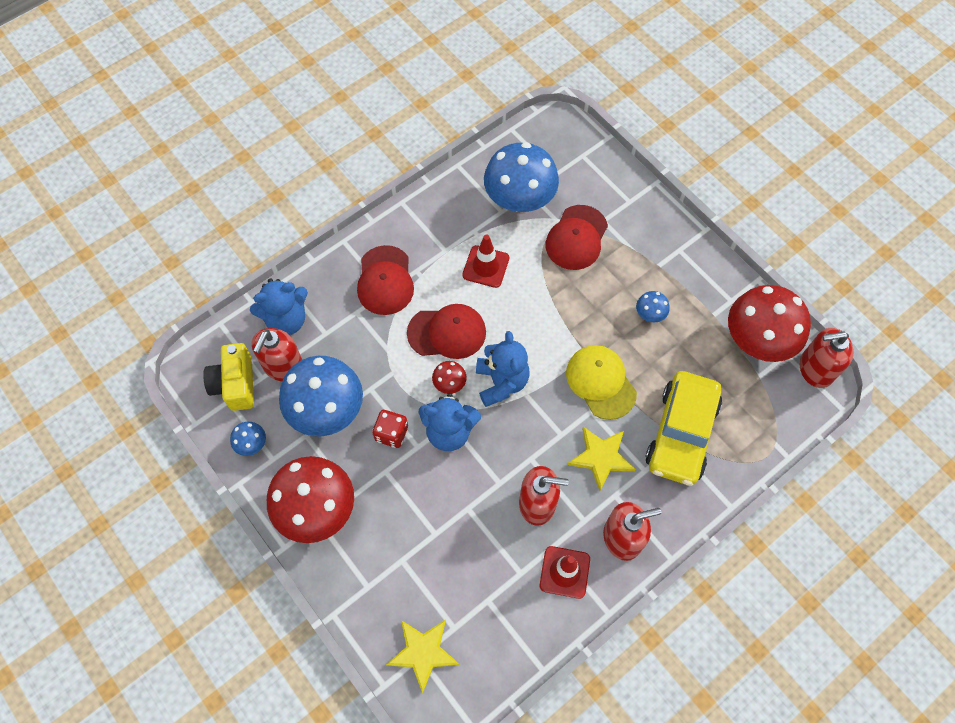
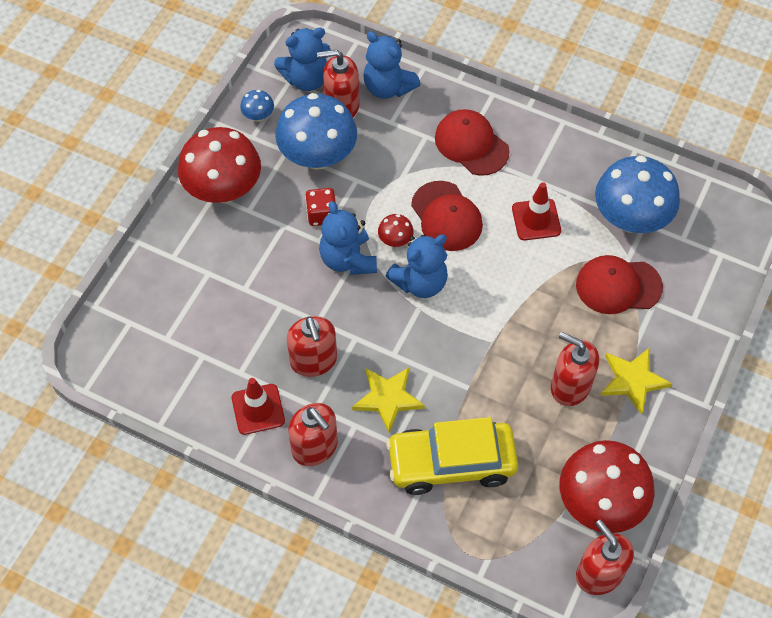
camera: 65 degrees right, 5 degrees down
(235, 384) = (306, 79): yellow camera -> blue teddy bear
(385, 280) = (471, 144): red cap -> red cap turned 75 degrees clockwise
(423, 652) = (134, 323): yellow star -> yellow star (633, 380)
(600, 382) = (467, 368): yellow cap -> none
(650, 314) = (570, 386): blue mushroom -> red soap dispenser

